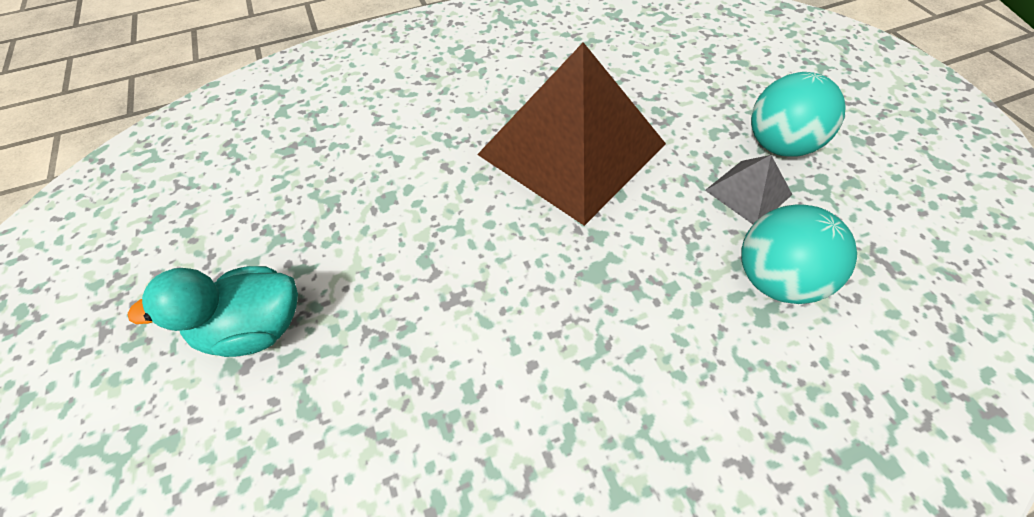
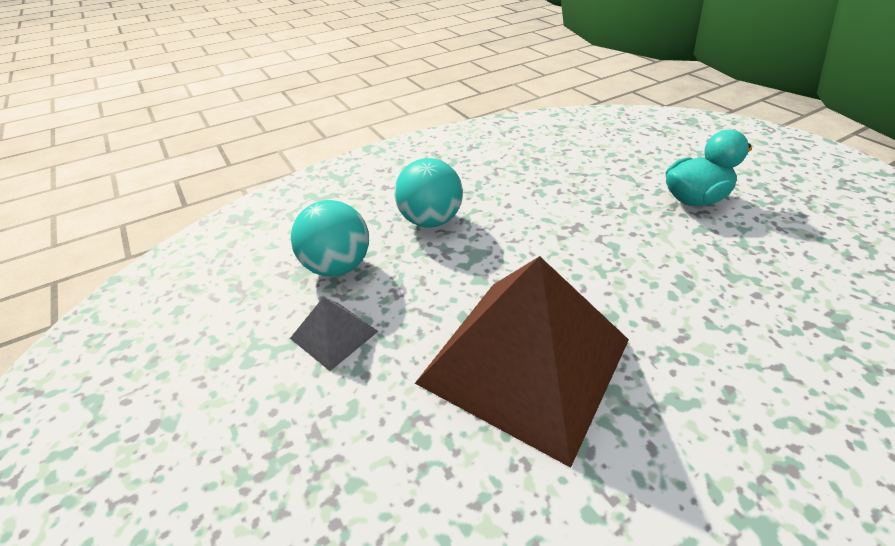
camera: 170 degrees right, 15 degrees down
(778, 145) = (277, 400): turquoise ball -> turquoise ball (430, 220)

